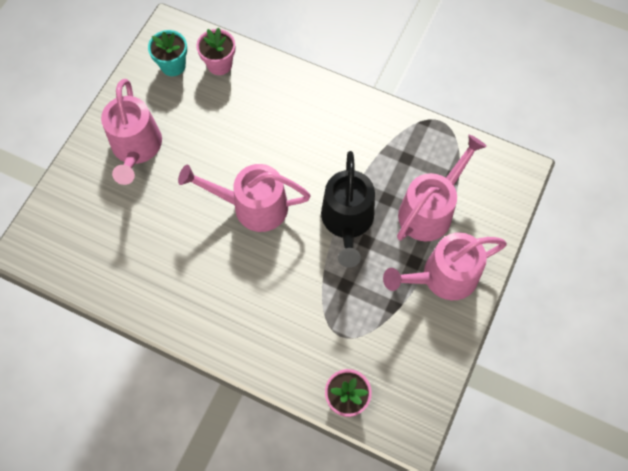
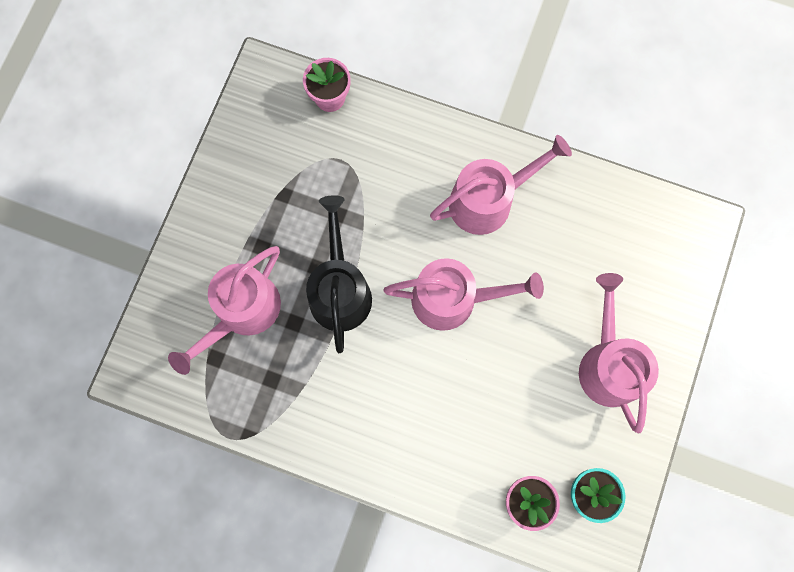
camera: 175 degrees right, 10 degrees up
(442, 277) = (229, 232): pink watering can -> pink watering can (488, 200)

